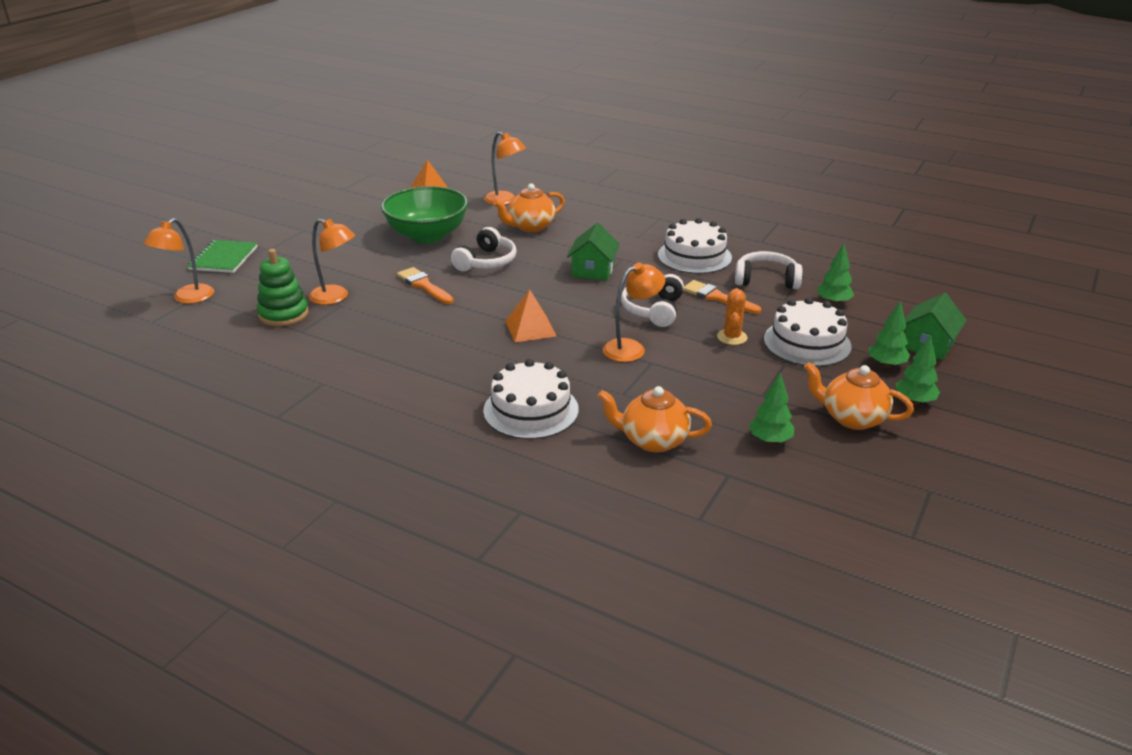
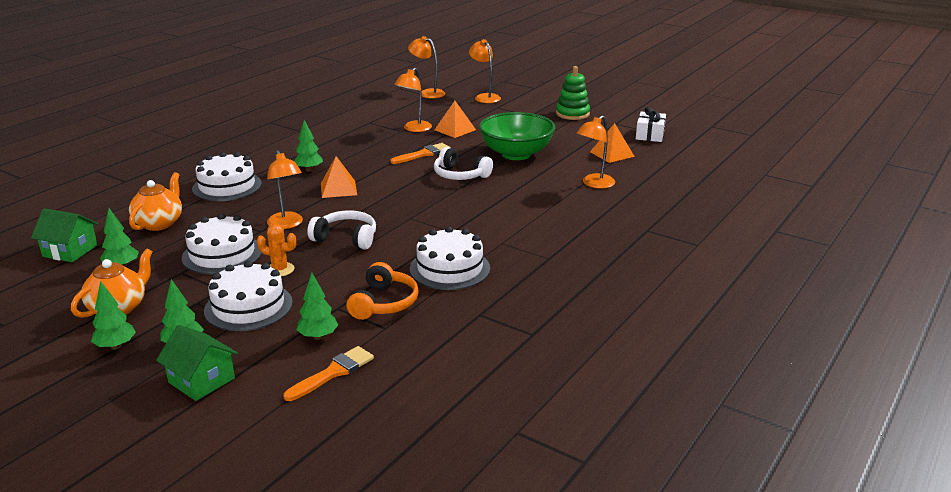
camera: 95 degrees right, 5 degrees down
(223, 258) = (484, 97): green notebook -> orange lamp
(283, 314) = (395, 117): green stacking toy -> green stacking toy (572, 114)
(344, 271) = (455, 130): none -> orange pyramid
(380, 175) = (650, 135): none -> white gift
(473, 356) = (309, 170): none -> green tree
(530, 227) = (531, 193): orange teapot -> none
(593, 270) = (431, 217): green house -> green house (70, 251)
(714, 377) = (222, 254): none -> white cake
(717, 297) = (356, 271): orange brush -> orange brush (333, 373)
(766, 280) = (384, 303): white headphones -> orange headphones

